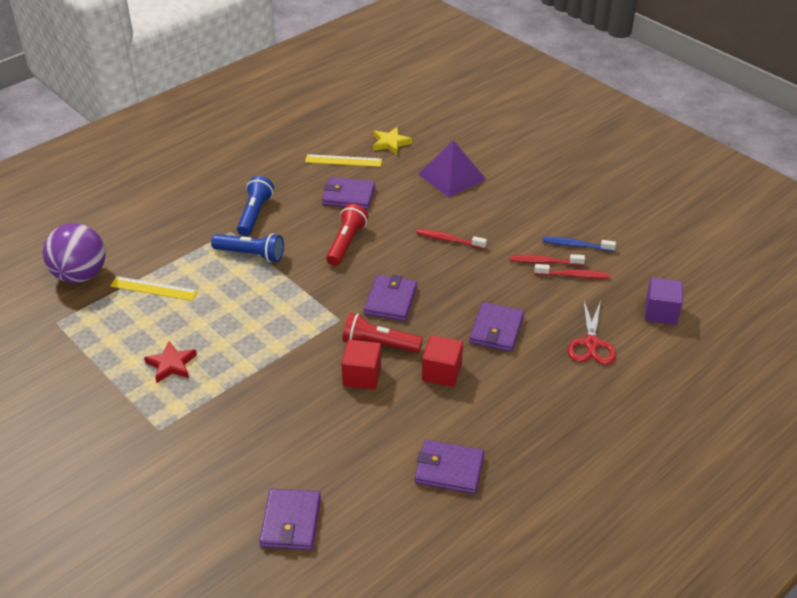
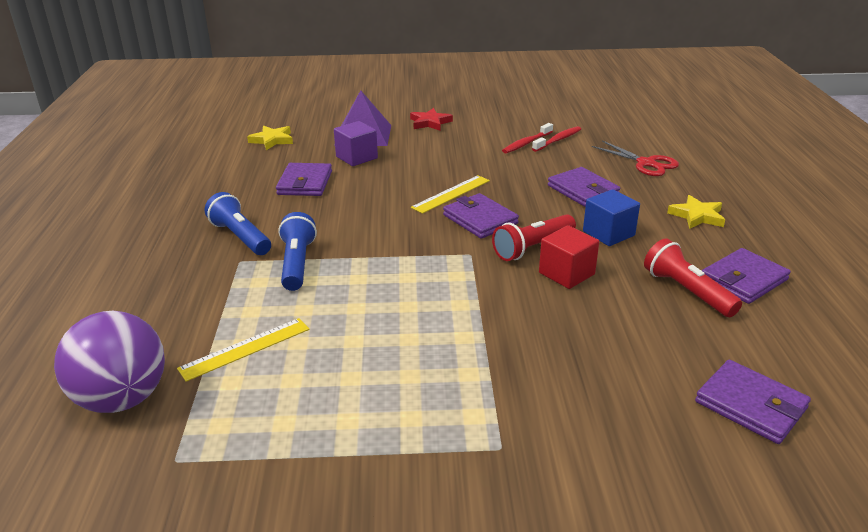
camera: 50 degrees left, 10 degrees down
(171, 364) = (396, 389): red star -> red star (430, 122)
(251, 255) = (297, 263): blue flashlight -> blue flashlight turned 60 degrees counterclockwise
(343, 161) = (253, 167): yellow ruler -> yellow ruler (451, 194)
(346, 243) = (367, 209): red flashlight -> red flashlight (687, 291)
(348, 196) = (305, 183): purple wallet -> purple wallet turned 45 degrees counterclockwise
(441, 372) = (608, 233): red cube -> blue cube
(448, 240) = (440, 166): red toothbrush -> none
(526, 409) = (697, 216): none -> yellow star
(575, 245) = (524, 126): blue toothbrush -> none
(661, 312) = (640, 129): purple cube -> purple cube (356, 157)

